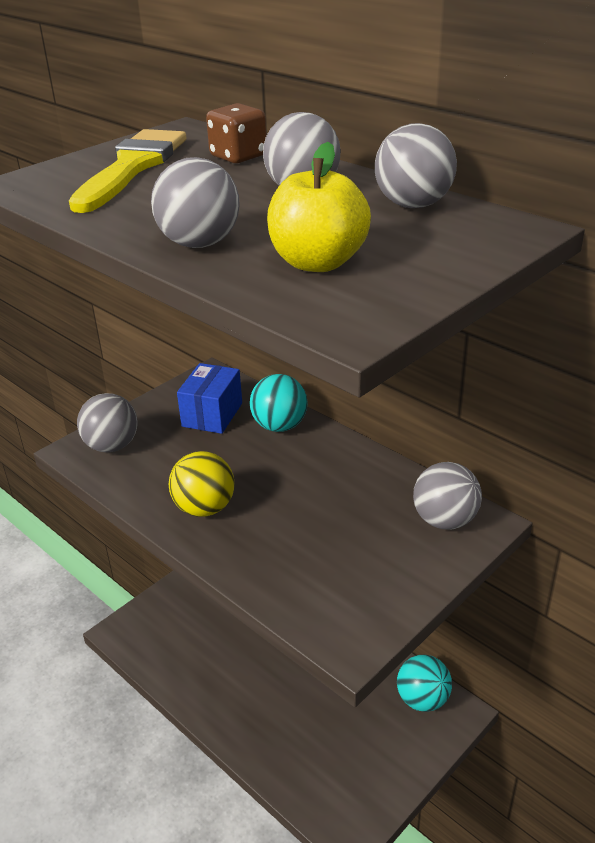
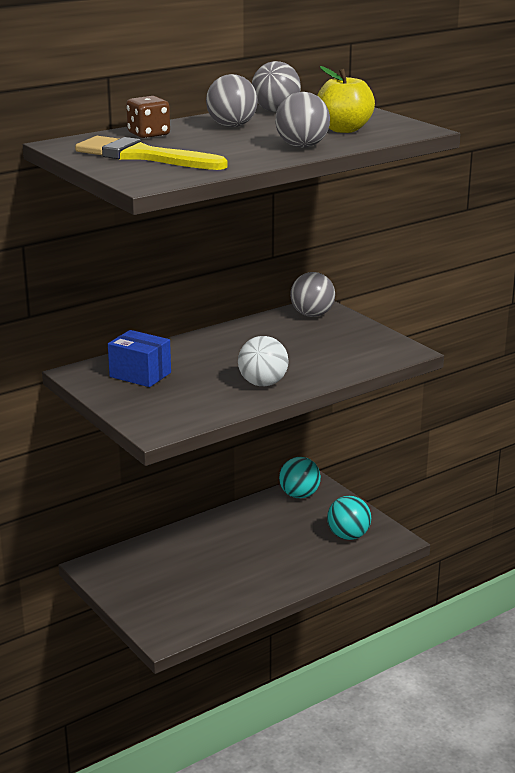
camera: 80 degrees left, 10 degrees down
(112, 446) = (159, 416): grey ball -> none
(204, 508) = (263, 383): yellow ball -> white ball
(279, 426) = (174, 352): turquoise ball -> turquoise ball (348, 536)

